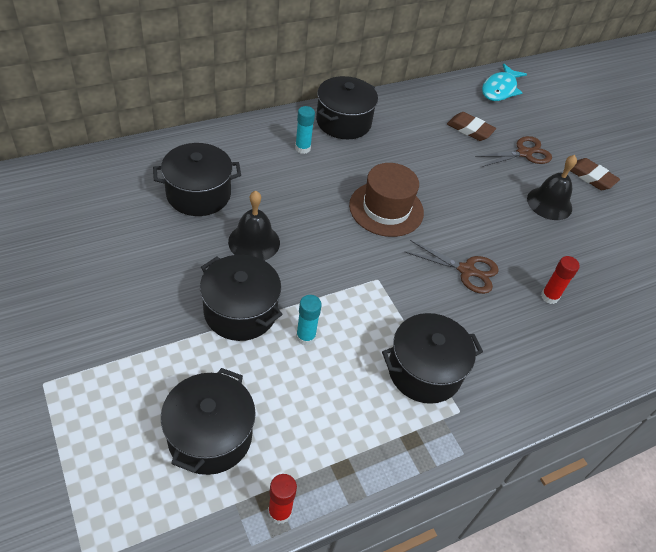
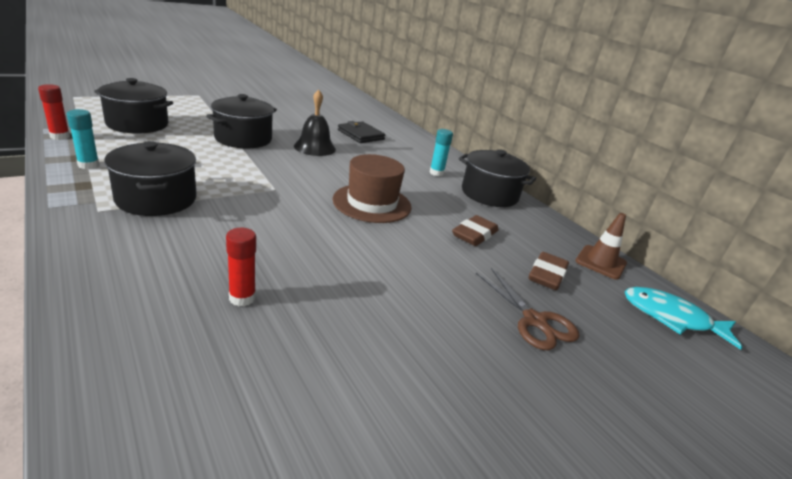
camera: 85 degrees right, 20 degrees down
(198, 194) = (360, 135): black pot -> black wallet
(305, 337) = (213, 156): turquoise glue stick -> turquoise glue stick (88, 165)
(443, 94) = (600, 262): none -> brown traffic cone
(466, 270) = (288, 239): brown scissors -> none
(549, 203) = (433, 331): black bell -> none
(591, 177) = (530, 402): brown eraser -> brown eraser (474, 235)

